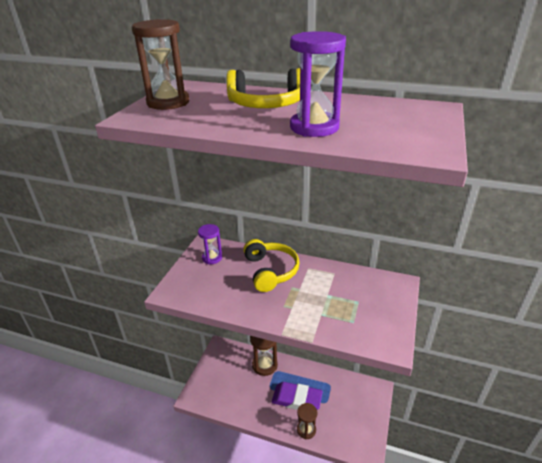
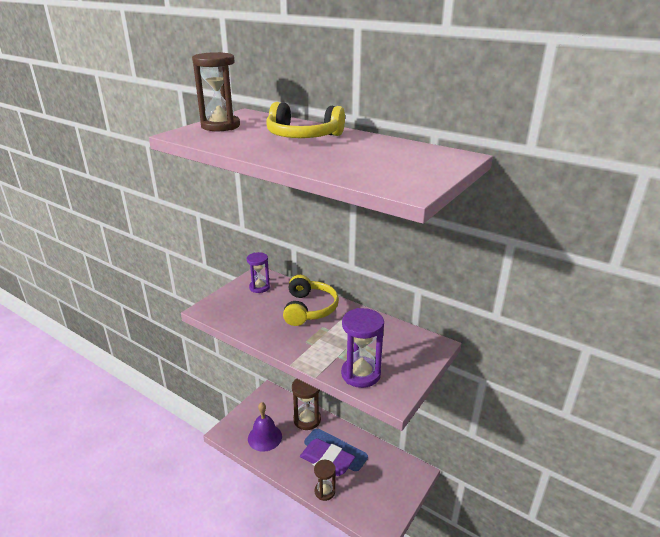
camera: 15 degrees right, 5 degrees down
(233, 392) = (265, 437): none -> purple bell
(314, 127) = (325, 159): purple hourglass -> purple hourglass (360, 374)

